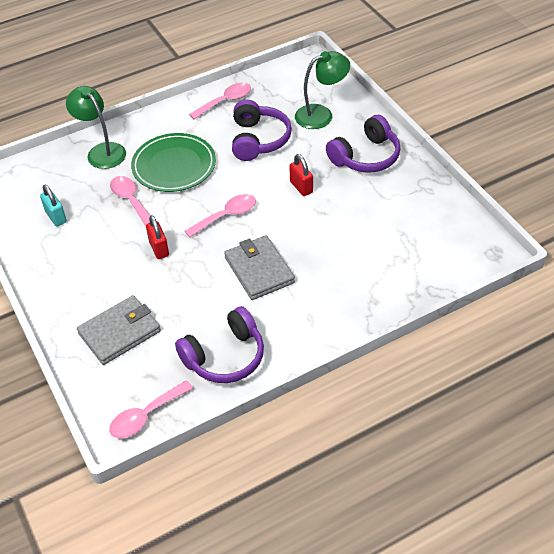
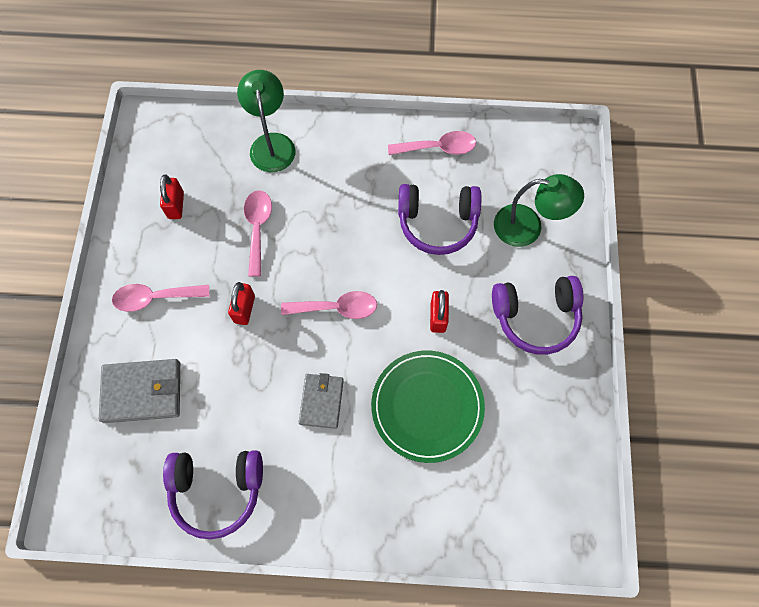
camera: 30 degrees right, 20 degrees up
(56, 217) = (176, 205): turquoise padlock -> red padlock
(145, 416) = (101, 511): pink spoon -> pink spoon (155, 298)
(174, 165) = (329, 206): green plate -> green plate (427, 406)
(259, 140) = (437, 223): purple headphones -> purple headphones turned 60 degrees clockwise
(259, 270) = (321, 401): grey wallet -> grey wallet, size x0.66

